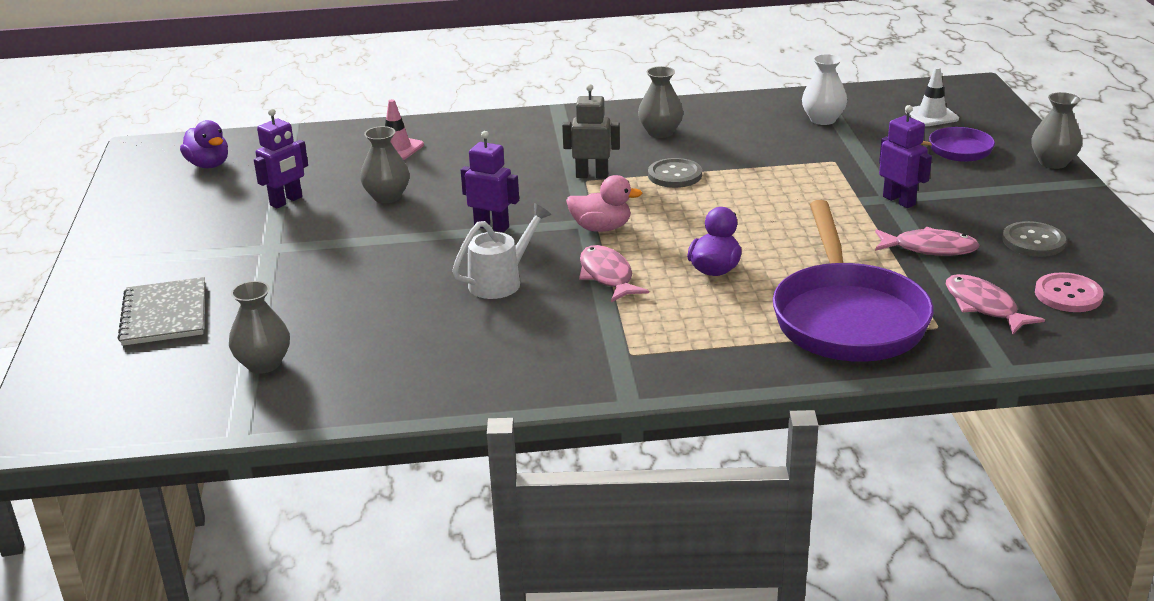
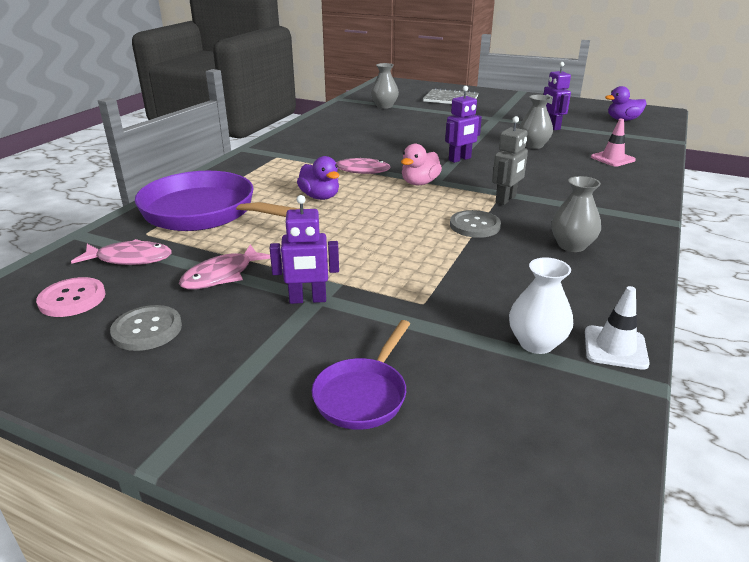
camera: 120 degrees right, 0 degrees up
(501, 281) = (391, 149): white watering can -> none
(931, 115) = (481, 440): white traffic cone -> white traffic cone (615, 348)
(1053, 162) = (240, 461): grey vase -> none

